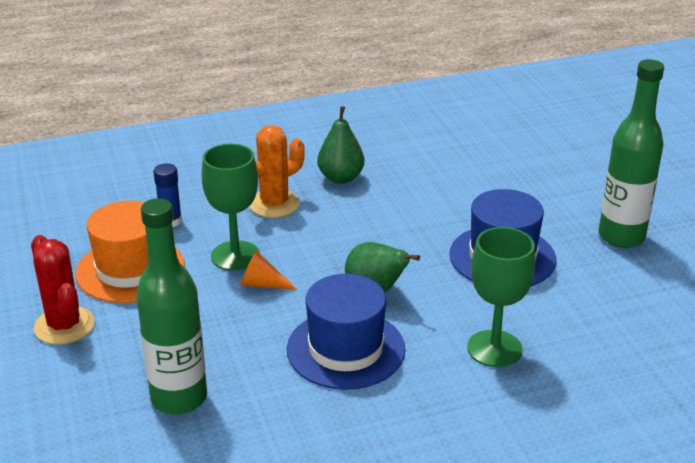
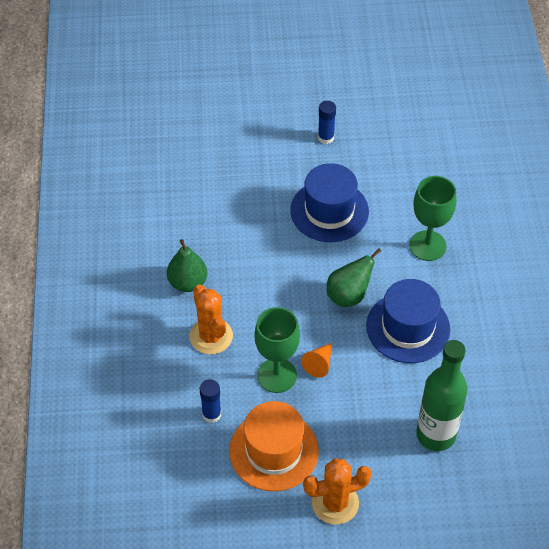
camera: 75 degrees left, 20 degrees up
(64, 326) = (335, 503): red cactus -> orange cactus
(621, 237) = (326, 137): green bottle -> blue glue stick

